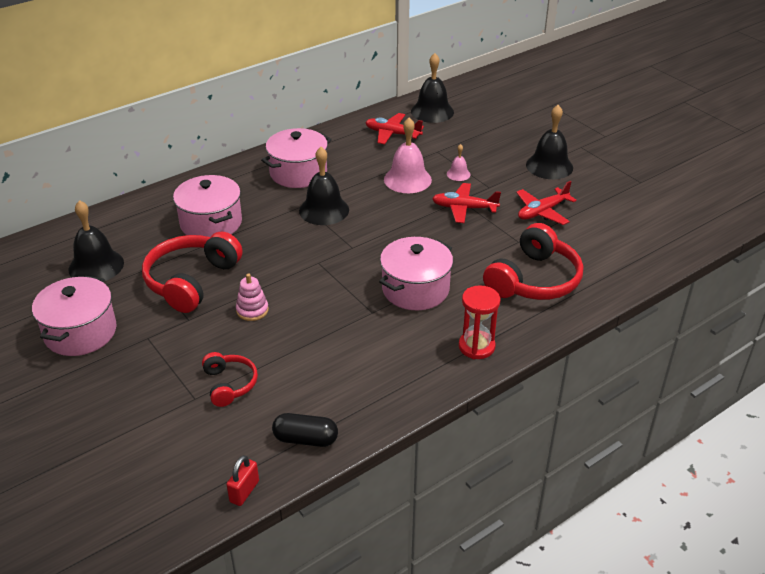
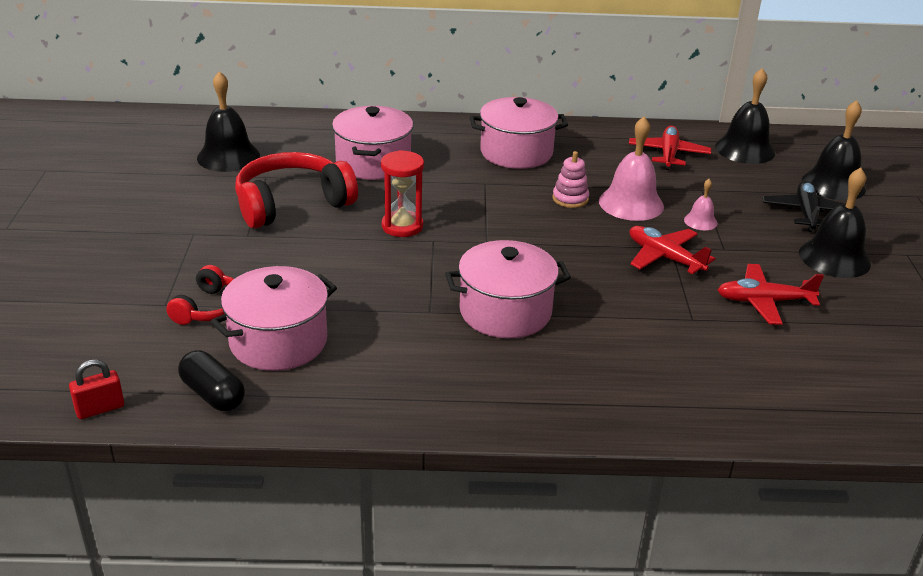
camera: 35 degrees right, 5 degrees down
(80, 332) = (147, 203): pink pot -> pink pot (278, 341)
(252, 310) = (314, 254): pink stacking toy -> pink stacking toy (570, 199)
(324, 210) = (500, 196): black bell -> black bell (833, 184)
(392, 134) = (668, 154): red plane -> red plane turned 45 degrees clockwise
(476, 346) = (503, 402): red hourglass -> red hourglass (402, 226)
(507, 143) = (806, 213): none -> black plane
(534, 280) = (662, 367): red headphones -> none

